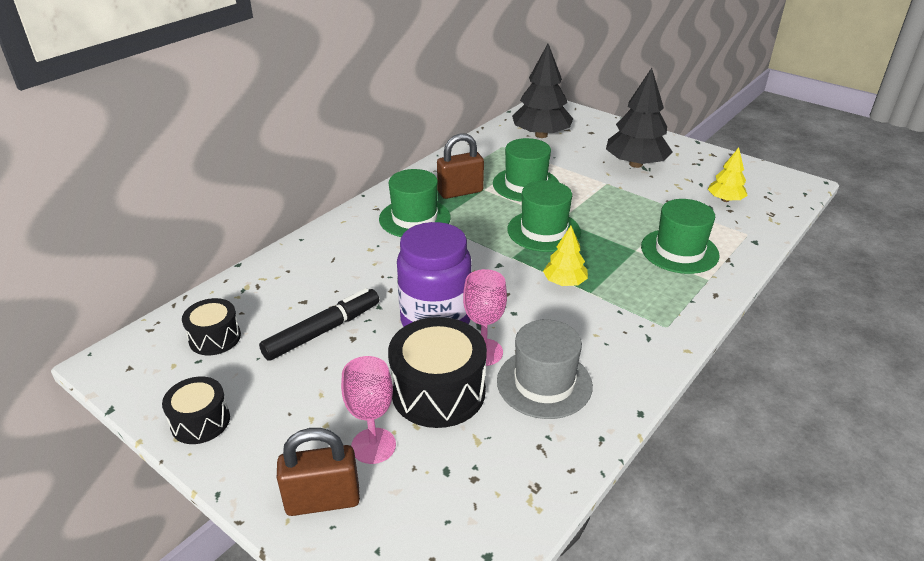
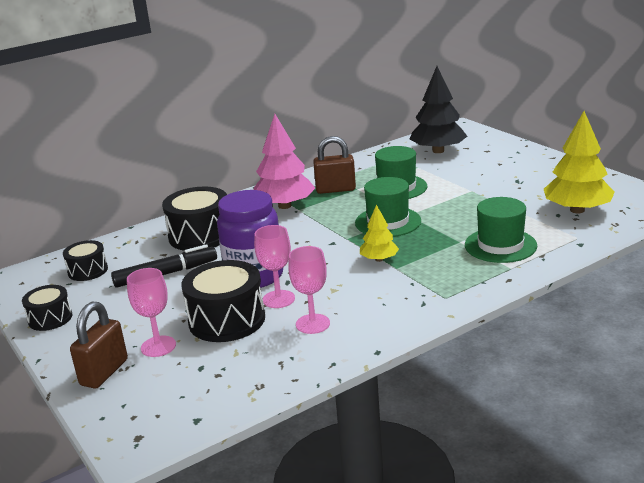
camera: 20 degrees right, 10 degrees down
(323, 500) = (104, 372): brown padlock -> brown padlock turned 75 degrees counterclockwise
(336, 269) = (200, 235): none -> black drum
(414, 218) = (285, 206): green hat -> pink tree
(544, 383) = (313, 324): grey hat -> pink goblet
(635, 164) = (511, 177): black tree -> none
(725, 200) = (577, 210): yellow tree -> yellow tree, size x1.84

